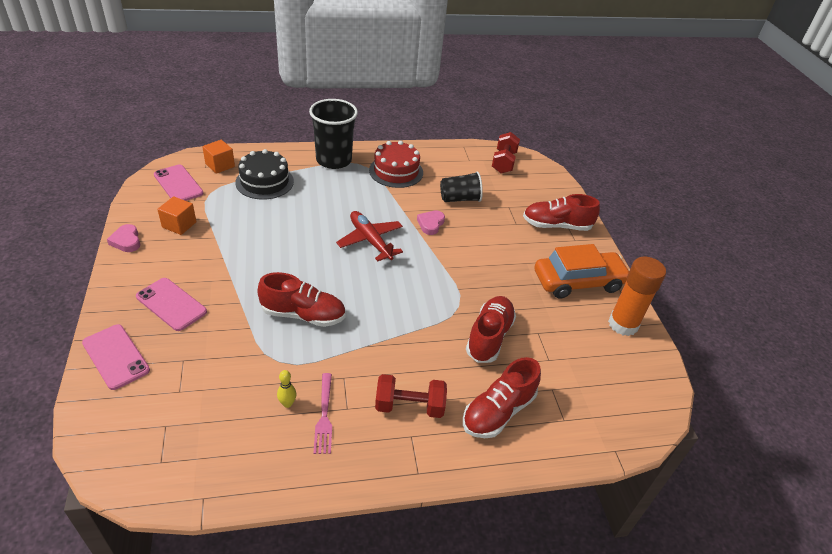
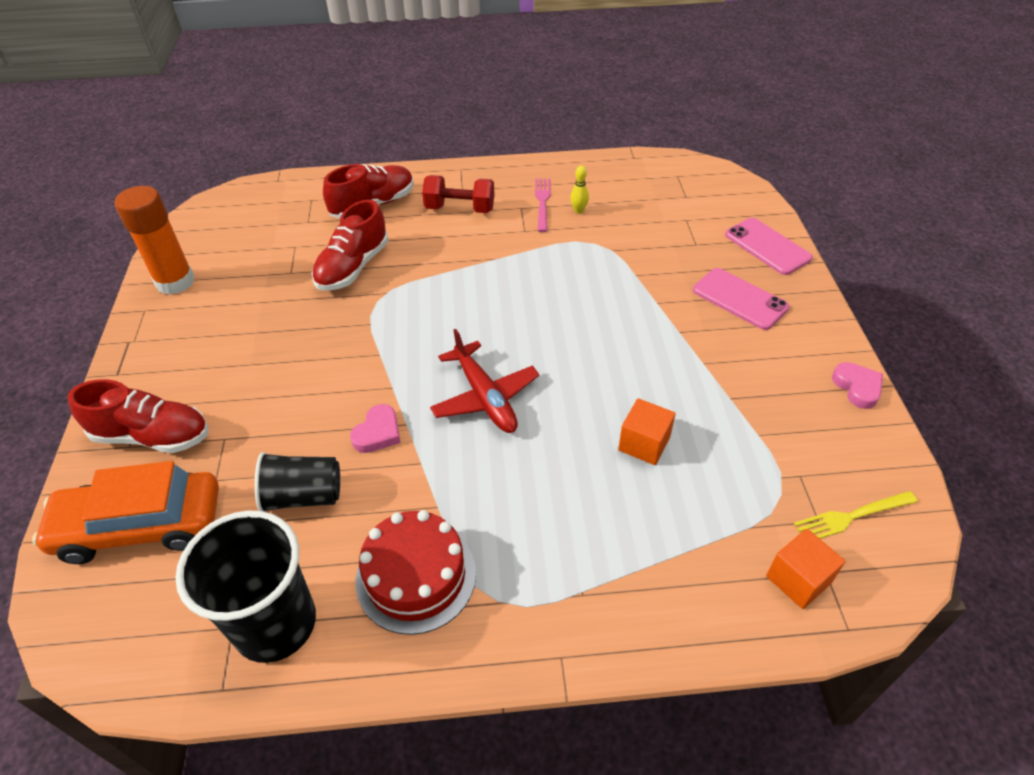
camera: 170 degrees left, 5 degrees up
(178, 184) = (851, 516): pink phone -> yellow fork
(179, 225) = (796, 420): orange cube -> orange cube (644, 444)
(264, 182) = (689, 530): black cake -> none
(303, 315) = (575, 289): red shoe -> none
(334, 160) = (554, 610): black cup -> black cup (275, 624)
(503, 162) = (150, 622): red dumbbell -> none
(578, 282) = (191, 335): orange car -> orange car (140, 525)

